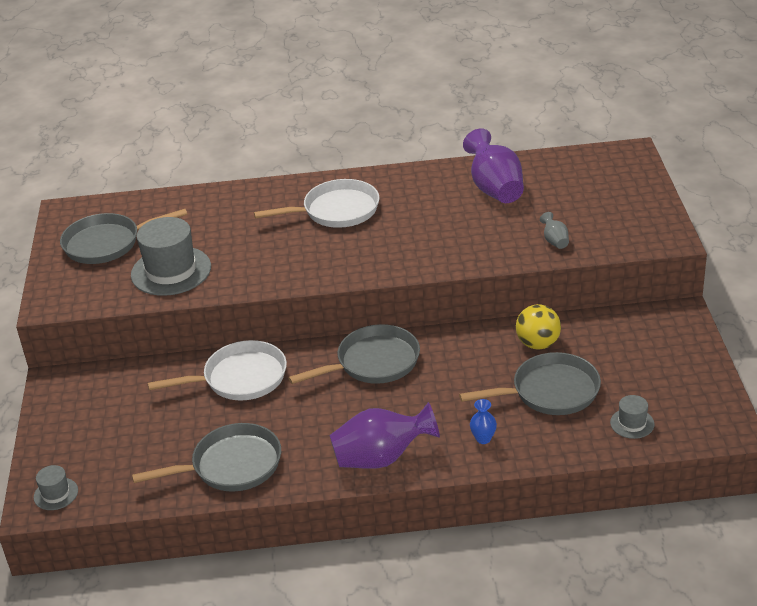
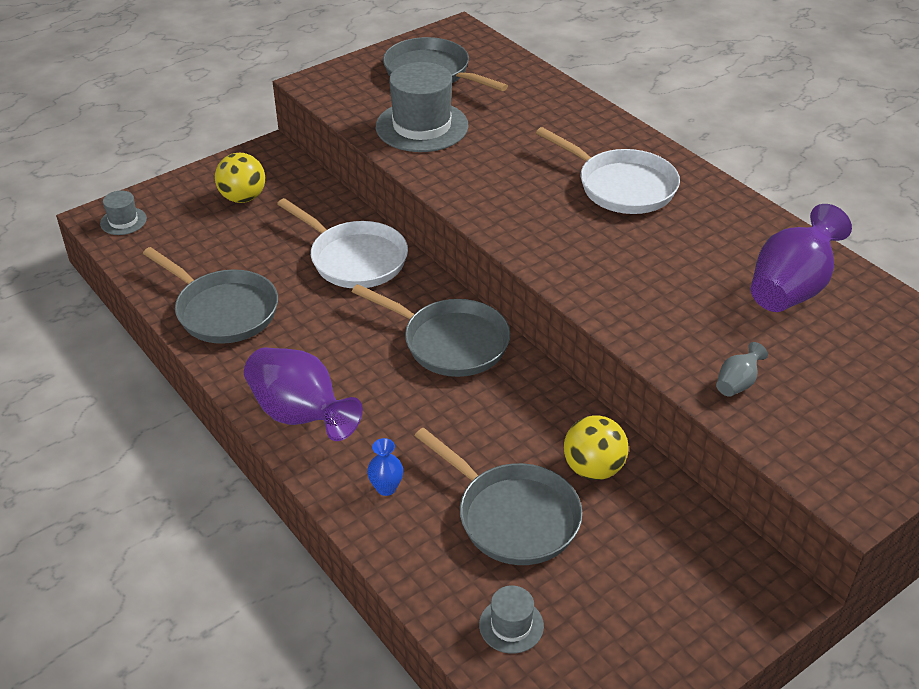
camera: 55 degrees right, 5 degrees up
(101, 414) = (243, 198): none -> yellow ball

